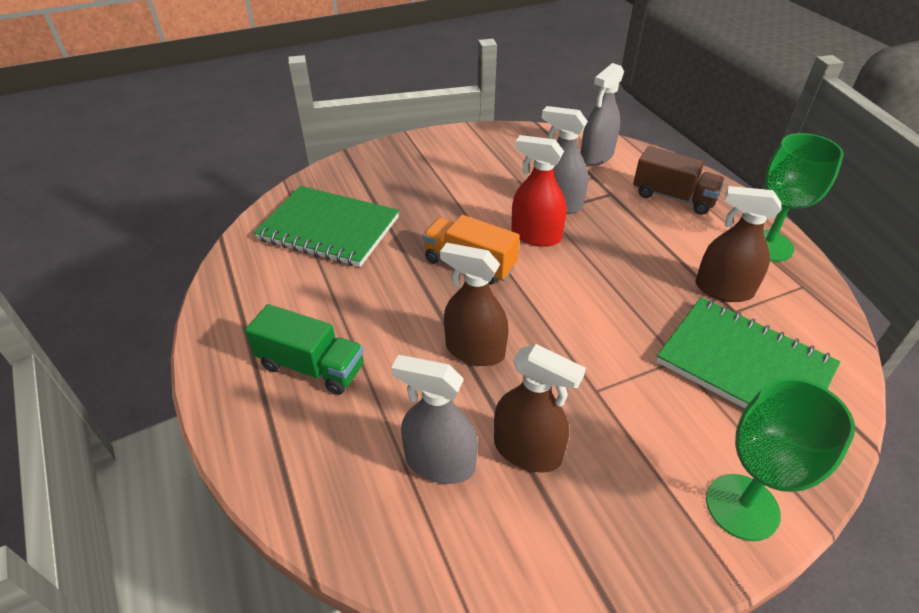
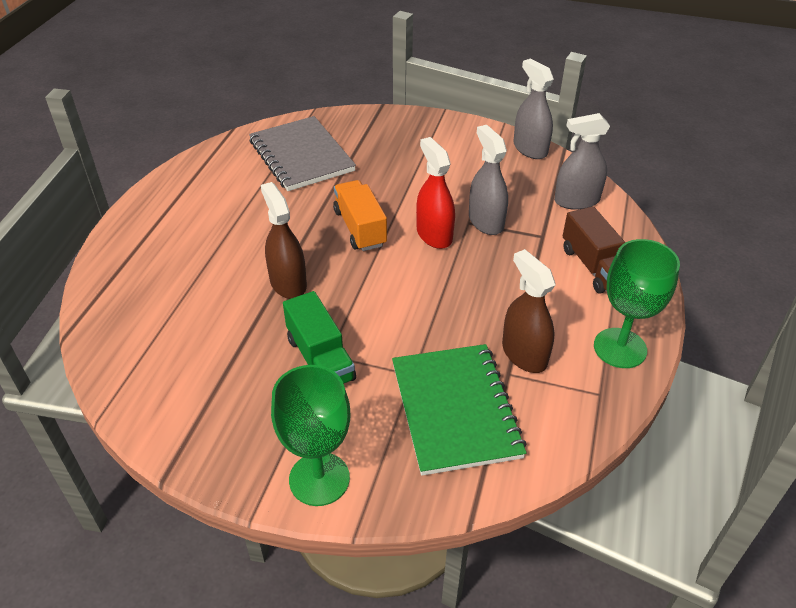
camera: 40 degrees right, 0 degrees up
(311, 366) = (188, 235): green truck -> green truck (320, 359)
(329, 229) = (301, 156): green notebook -> grey notebook
(440, 463) = (186, 330): grey spray bottle -> grey spray bottle (530, 149)
(527, 450) = (240, 357): brown spray bottle -> none

